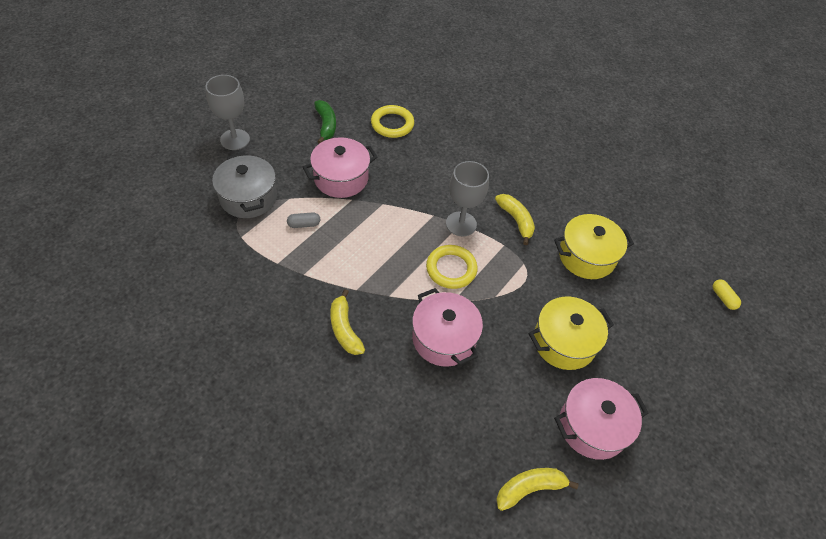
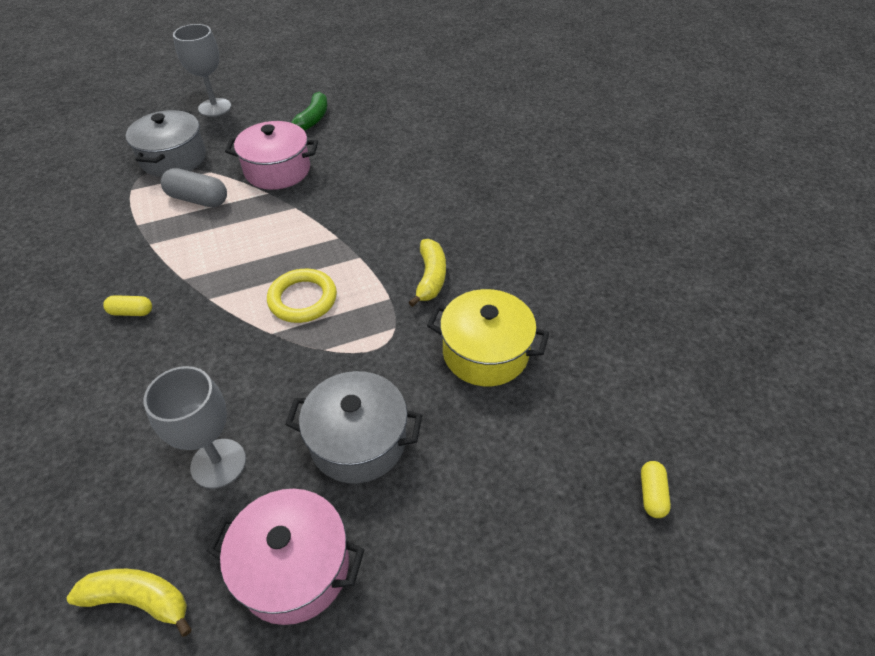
camera: 35 degrees right, 5 degrees down
(304, 224) = (198, 199): grey capsule -> grey capsule, size x1.76
(344, 329) = (131, 312): yellow banana -> yellow capsule
(392, 124) = (382, 138): yellow ring -> none
(444, 338) = (220, 369): pink pot -> none
(461, 224) = (360, 257): grey goblet -> grey goblet (218, 463)
(564, 342) = (358, 441): yellow pot -> grey pot

